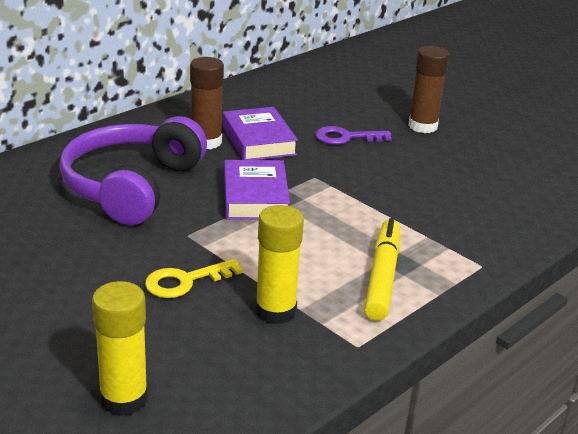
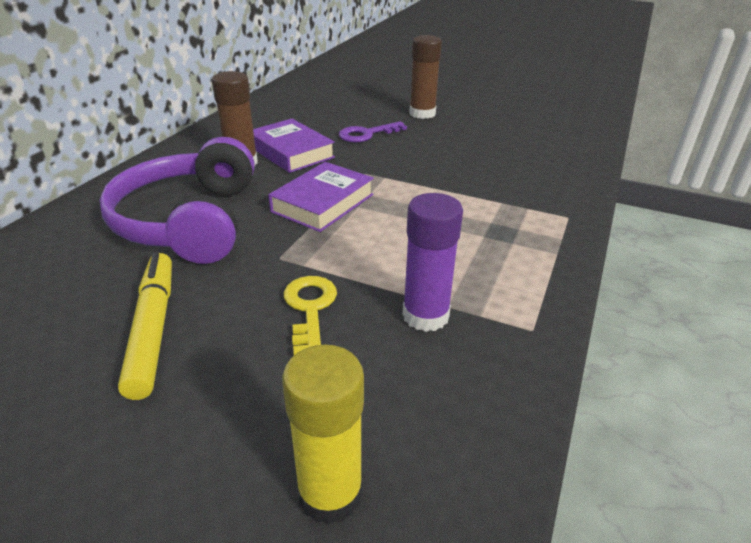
camera: 20 degrees left, 5 degrees up
(186, 281) = (310, 309): yellow key -> yellow key turned 135 degrees clockwise
(255, 197) = (323, 203): purple book -> purple book turned 60 degrees clockwise
(275, 311) = (425, 315): yellow glue stick -> purple glue stick
(382, 276) = (496, 250): yellow marker -> yellow marker (153, 329)

